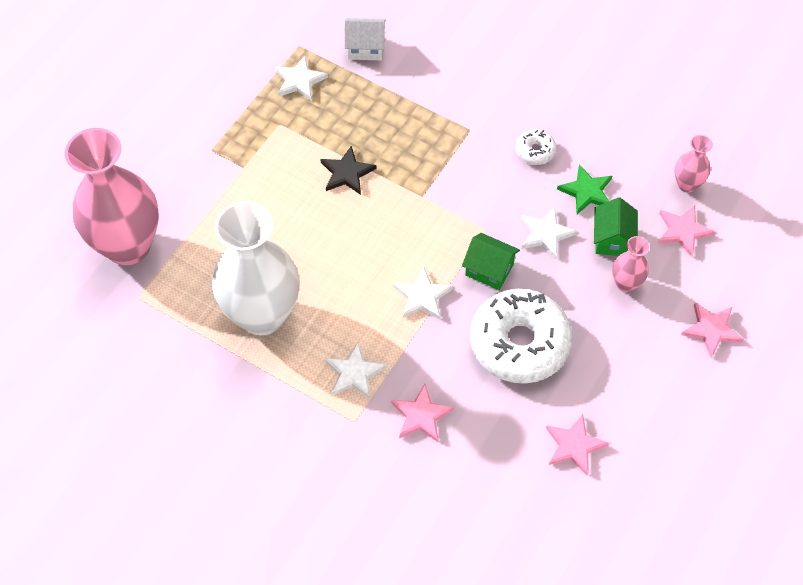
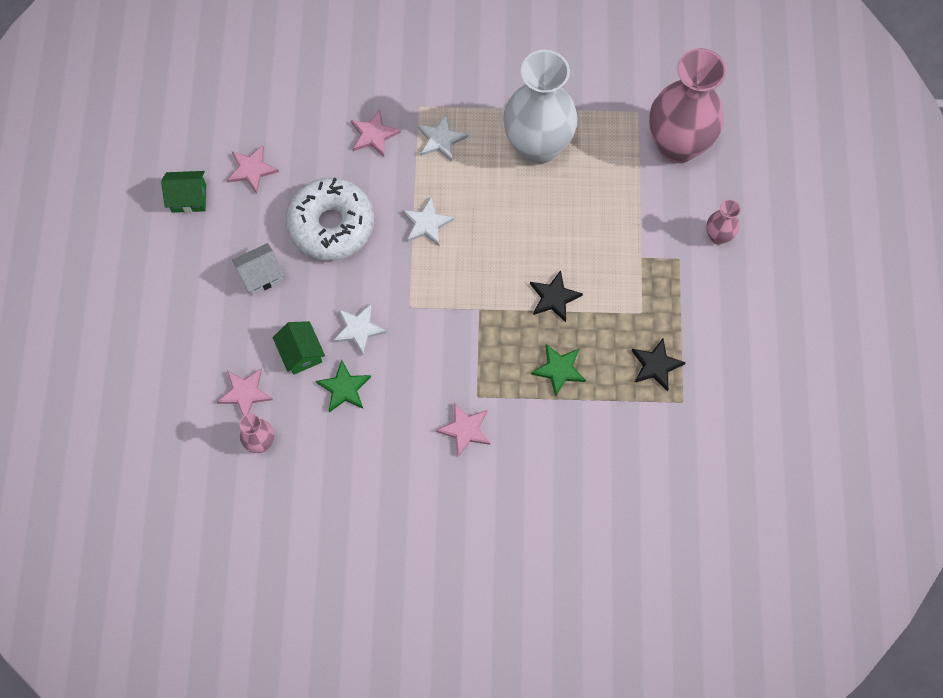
camera: 150 degrees right, 10 degrees up
(299, 80) = (656, 365): white star -> black star
(365, 48) = (622, 433): white house -> white house (261, 275)
(384, 116) = (559, 369): none -> green star
(489, 270) = (387, 273): green house -> green house (189, 198)
(535, 151) = (409, 405): white donut -> none
(626, 283) = (272, 319): pink vase -> pink vase (718, 236)
(711, 330) = (186, 314): pink star -> pink star (465, 429)

